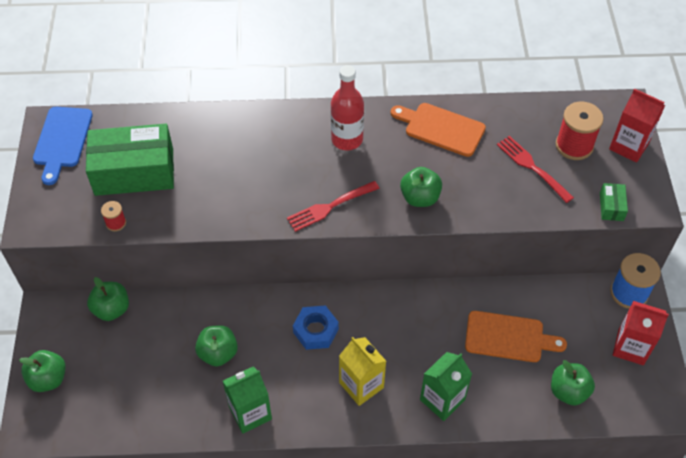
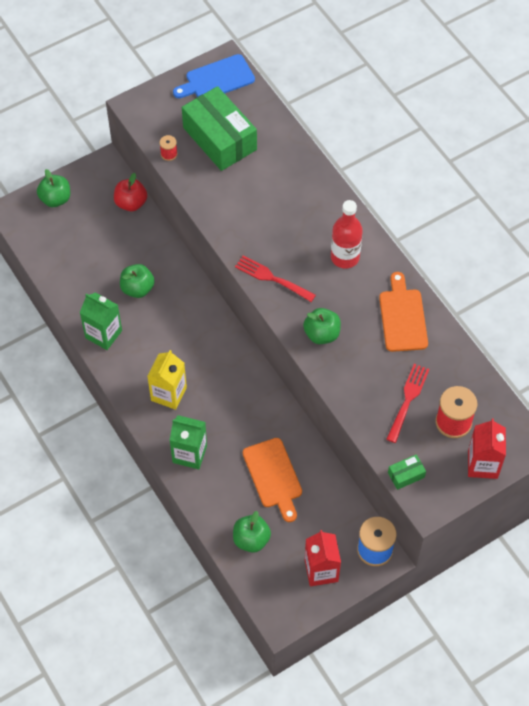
camera: 60 degrees right, 5 degrees up
(112, 309) = (131, 203): green apple -> red apple
(315, 331) = (195, 341): blue nut -> none

